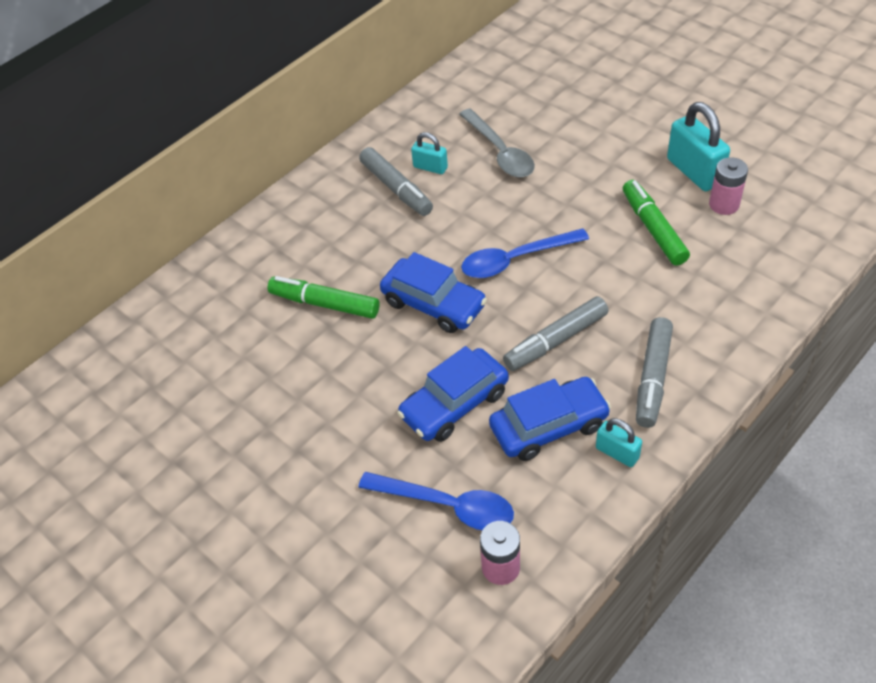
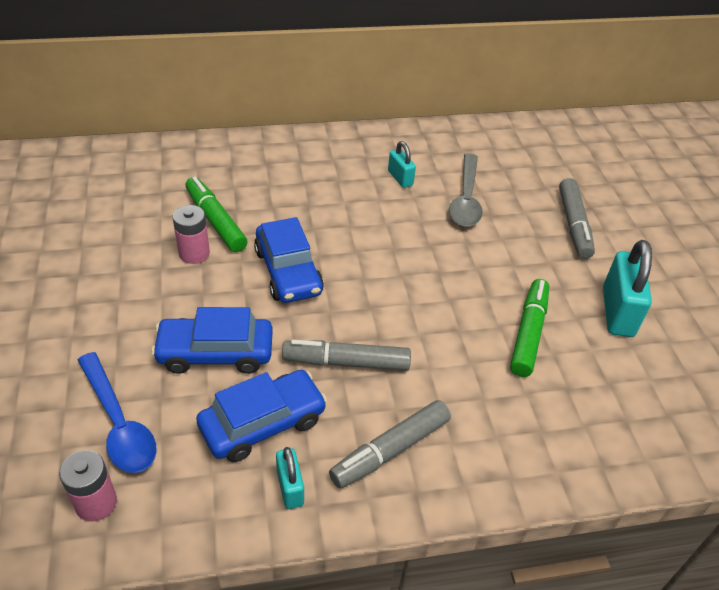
camera: 30 degrees right, 5 degrees down
(396, 188) = (358, 177): grey marker -> grey marker (573, 225)
(516, 259) = (387, 281): blue spoon -> none
(549, 426) = (263, 423): blue car -> blue car turned 45 degrees counterclockwise
(724, 204) = (616, 355): pink battery -> pink battery (194, 253)

